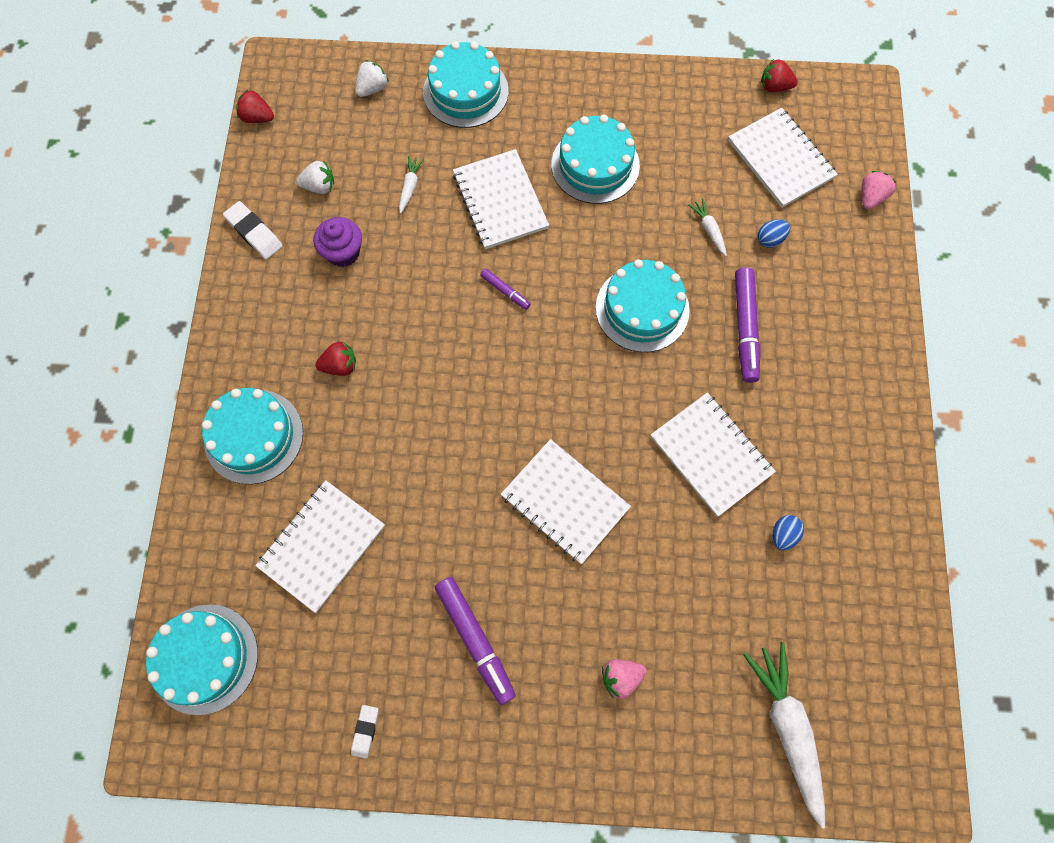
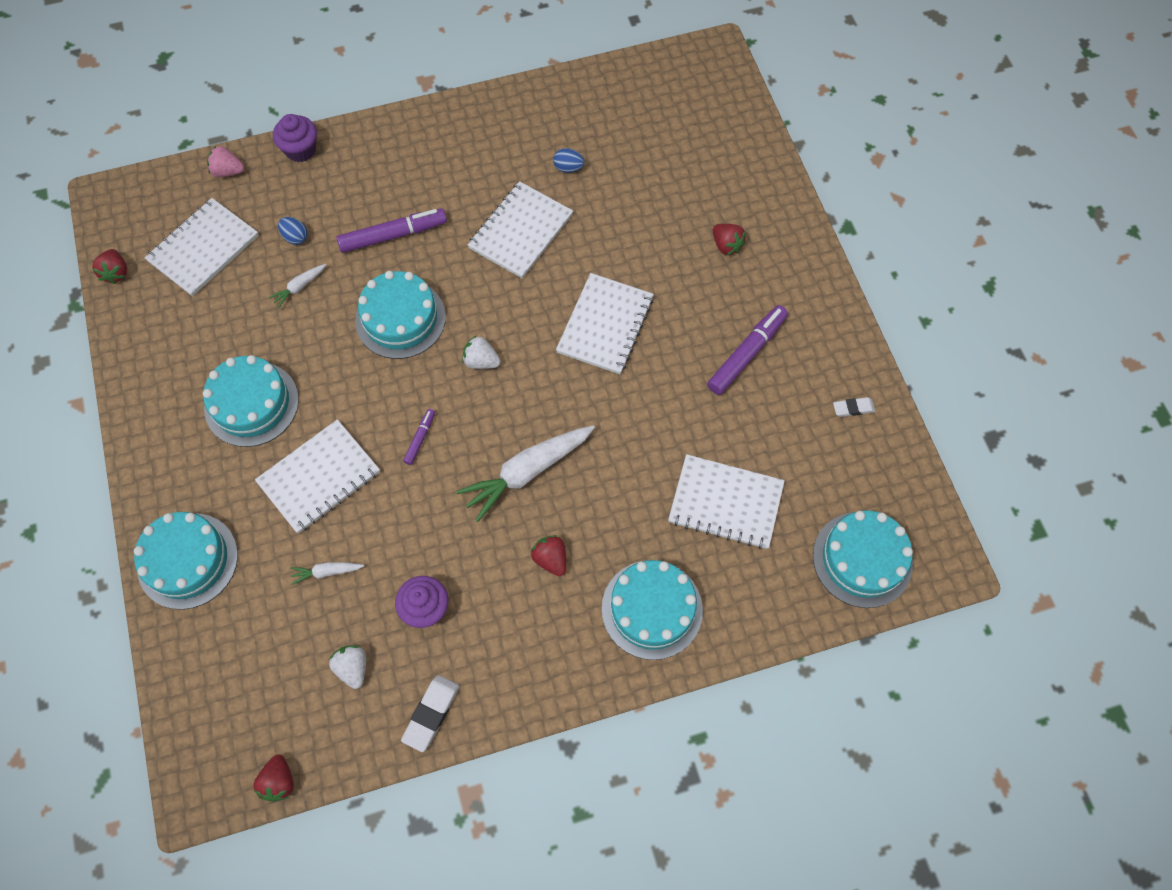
camera: 110 degrees left, 5 degrees down
(372, 88) = (206, 664): white strawberry -> white strawberry (481, 361)
(621, 677) = (726, 245): pink strawberry -> red strawberry
(787, 728) = (711, 135): white carrot -> white carrot (526, 473)
(881, 268) = (300, 150): none -> purple cupcake

